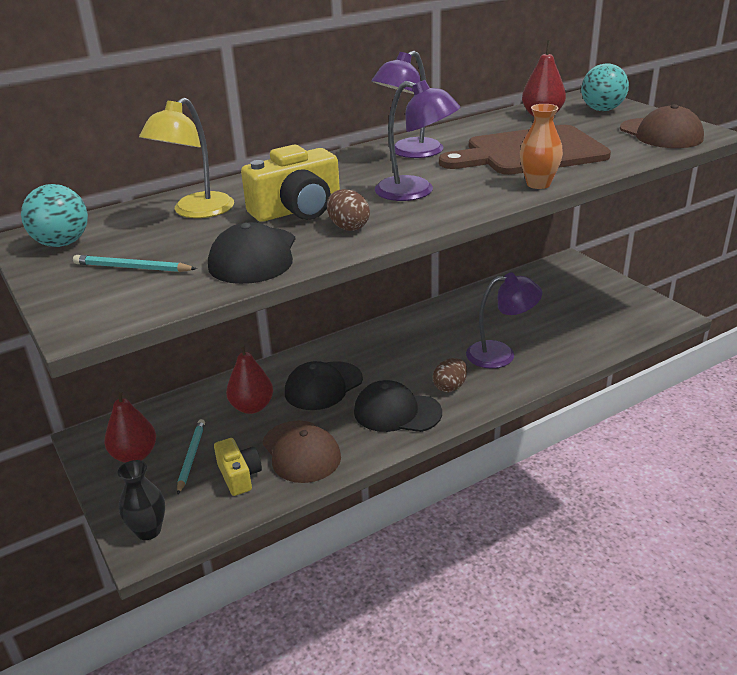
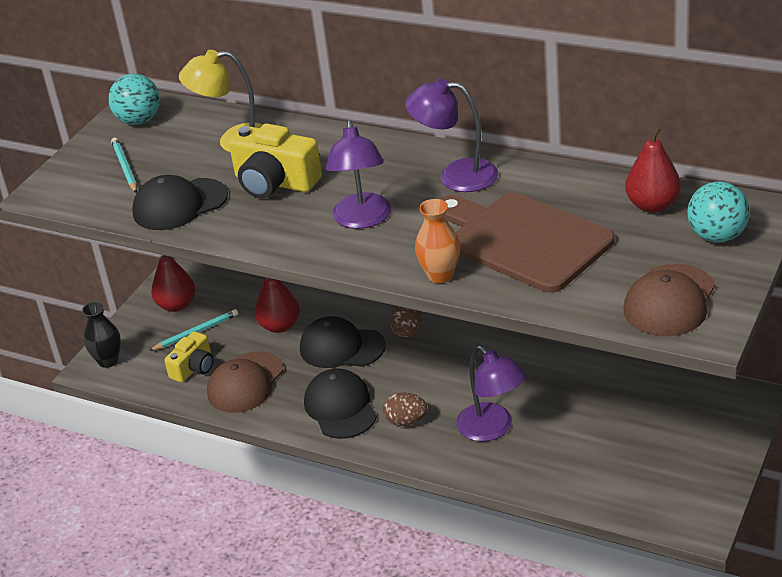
camera: 60 degrees right, 5 degrees up
(348, 227) = (262, 220): brown egg -> brown egg (407, 330)

